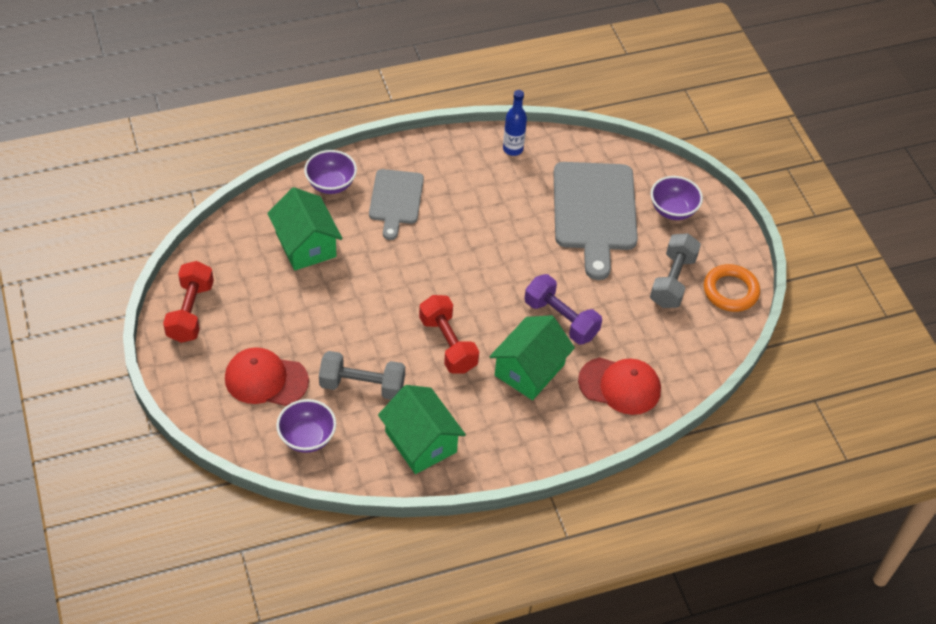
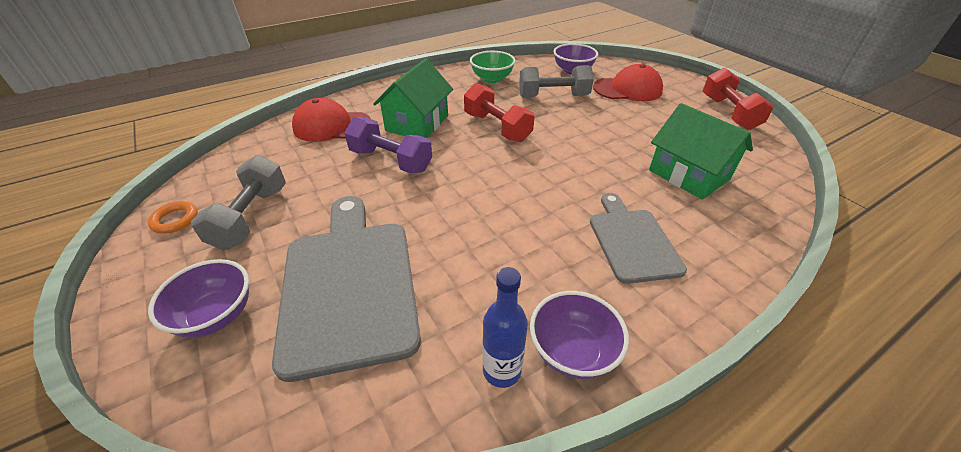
camera: 170 degrees right, 10 degrees down
(331, 184) = (727, 243): purple bowl -> purple bowl (572, 351)
(421, 442) = (492, 79): green house -> green bowl
(730, 291) = (175, 220): orange ring -> orange ring, size x0.60

